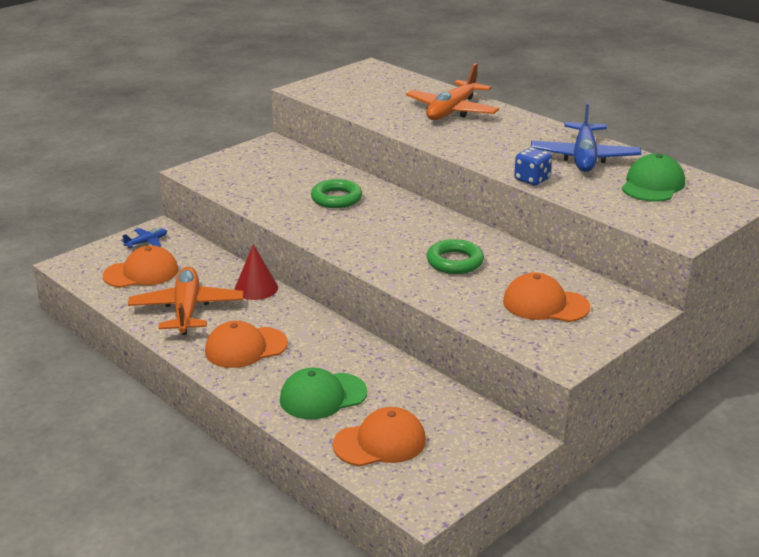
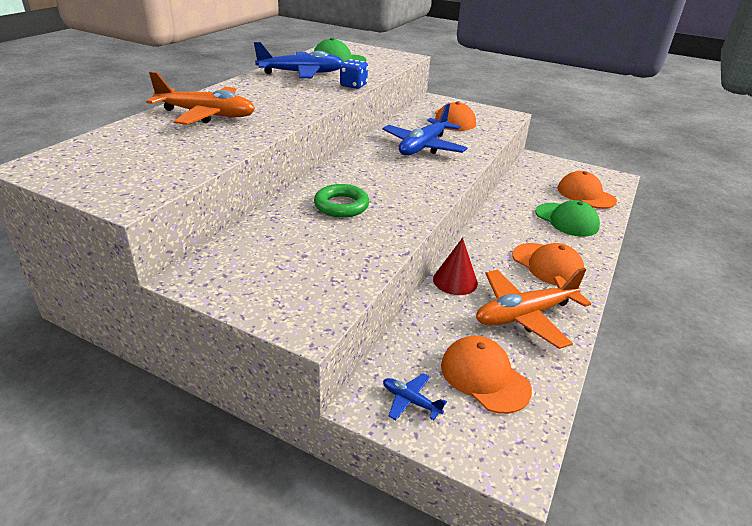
camera: 110 degrees left, 5 degrees up
(455, 262) = (423, 146): green ring -> blue plane

